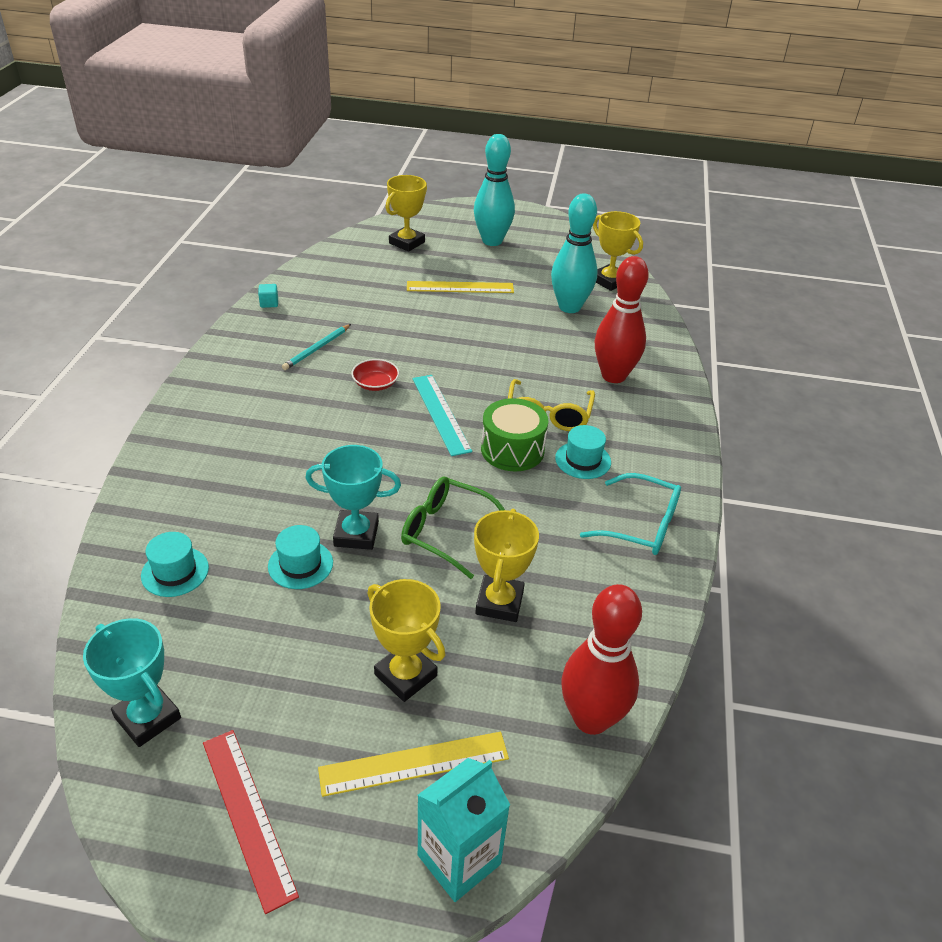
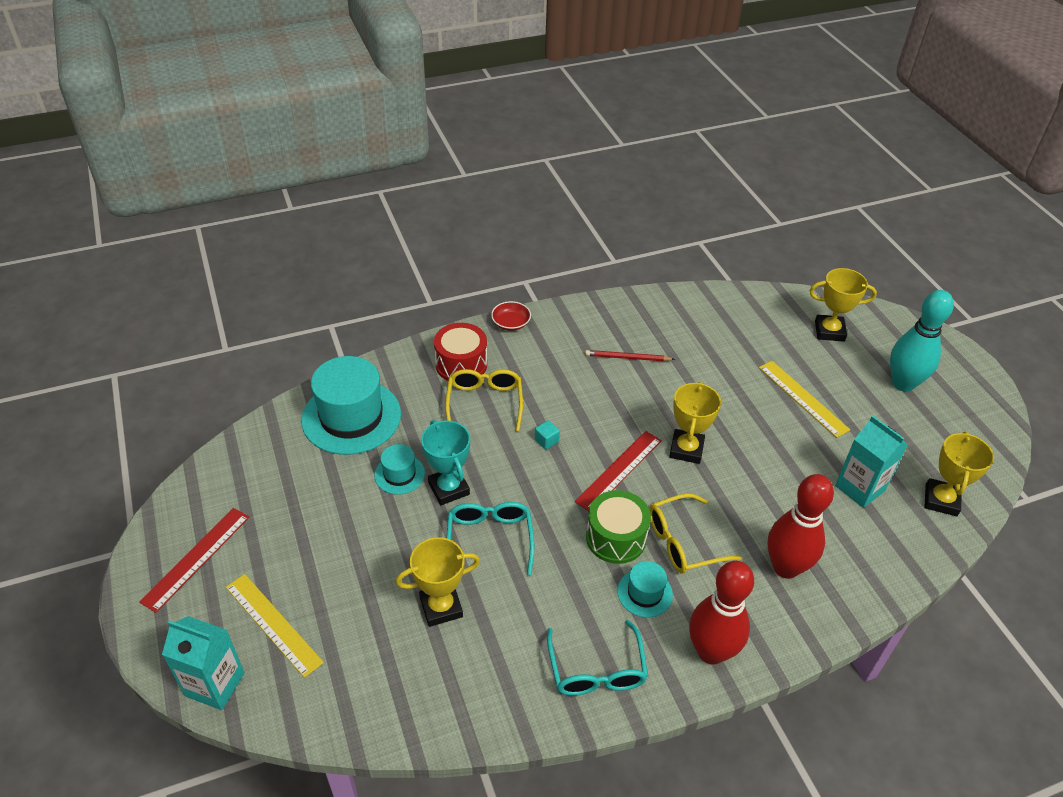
camera: 60 degrees right, 5 degrees up
(147, 718) = (237, 472): turquoise trophy -> none
(175, 572) = (351, 417): turquoise hat -> turquoise hat, size x2.06
(199, 454) = (461, 364): none -> red drum
(269, 303) = (655, 301): turquoise cube -> turquoise cube (546, 440)
(271, 460) = (484, 403): none -> yellow glasses
(317, 349) = (627, 358): turquoise pencil -> red pencil
(375, 384) = (618, 413): red bowl -> red bowl (511, 323)
(405, 675) = (341, 583): yellow trophy -> yellow trophy (686, 449)
(441, 414) = (619, 470): turquoise ruler -> red ruler
(446, 532) = (490, 540): green glasses -> turquoise glasses
(569, 307) = (860, 488): turquoise bowling pin -> turquoise carton
(591, 718) = (367, 716): red bowling pin -> red bowling pin (711, 651)

